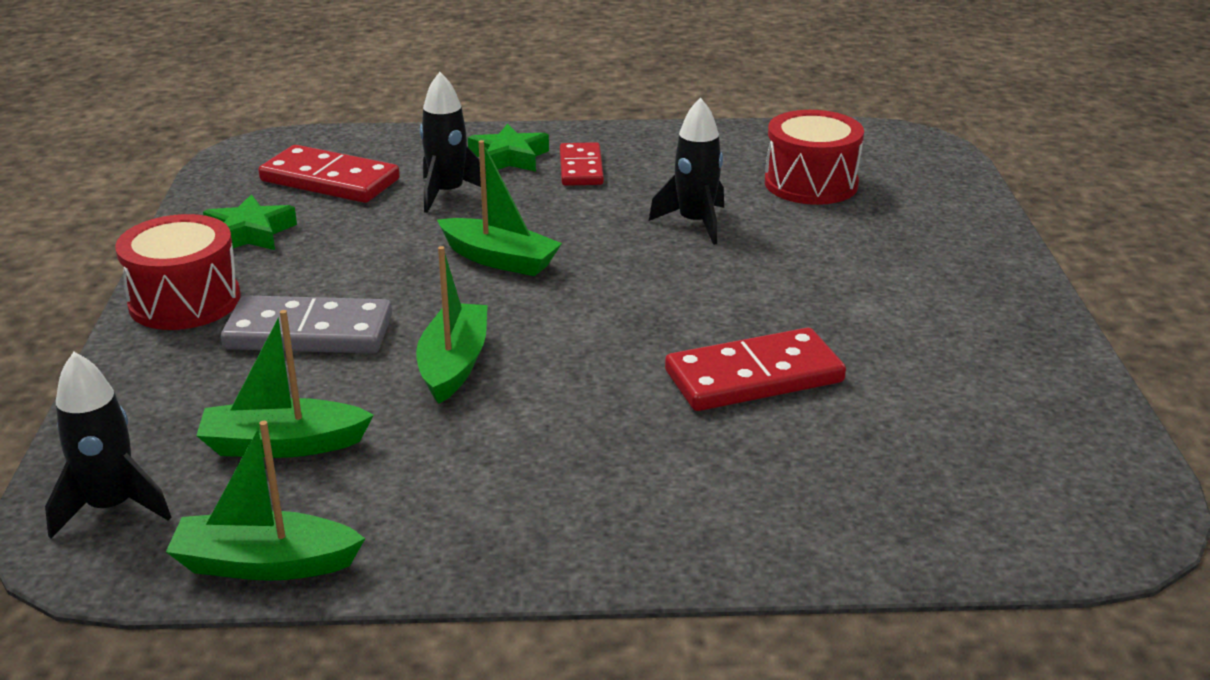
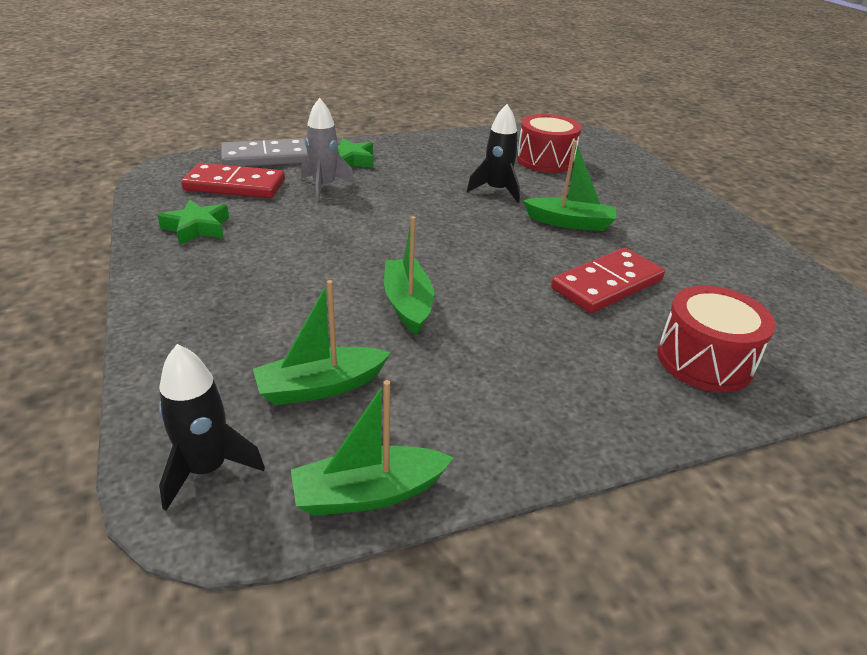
camera: 20 degrees left, 5 degrees up
(185, 301) = (174, 284): red drum -> red drum (704, 360)
(309, 333) = (286, 295): grey domino -> grey domino (265, 158)
(448, 193) = (324, 187): black rocket -> grey rocket
(499, 259) = (389, 227): green boat -> green boat (570, 222)
(581, 168) = (401, 163): red domino -> none

